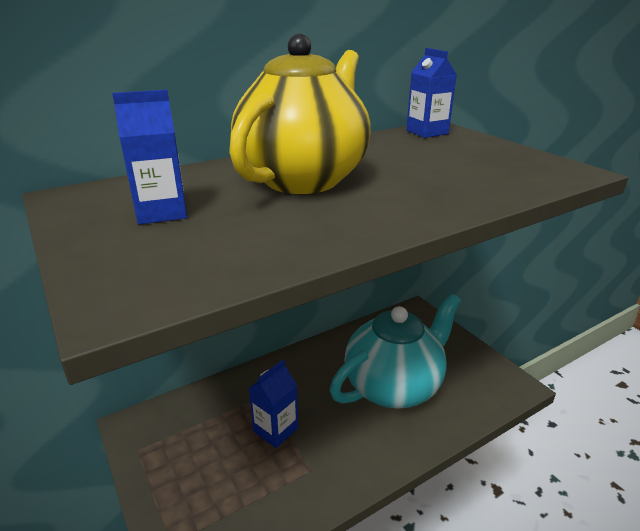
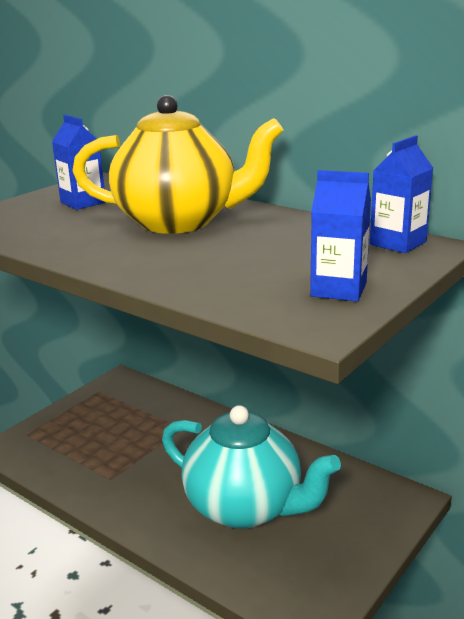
camera: 70 degrees right, 5 degrees down
(275, 430) = (146, 447): blue carton -> blue carton (338, 289)

